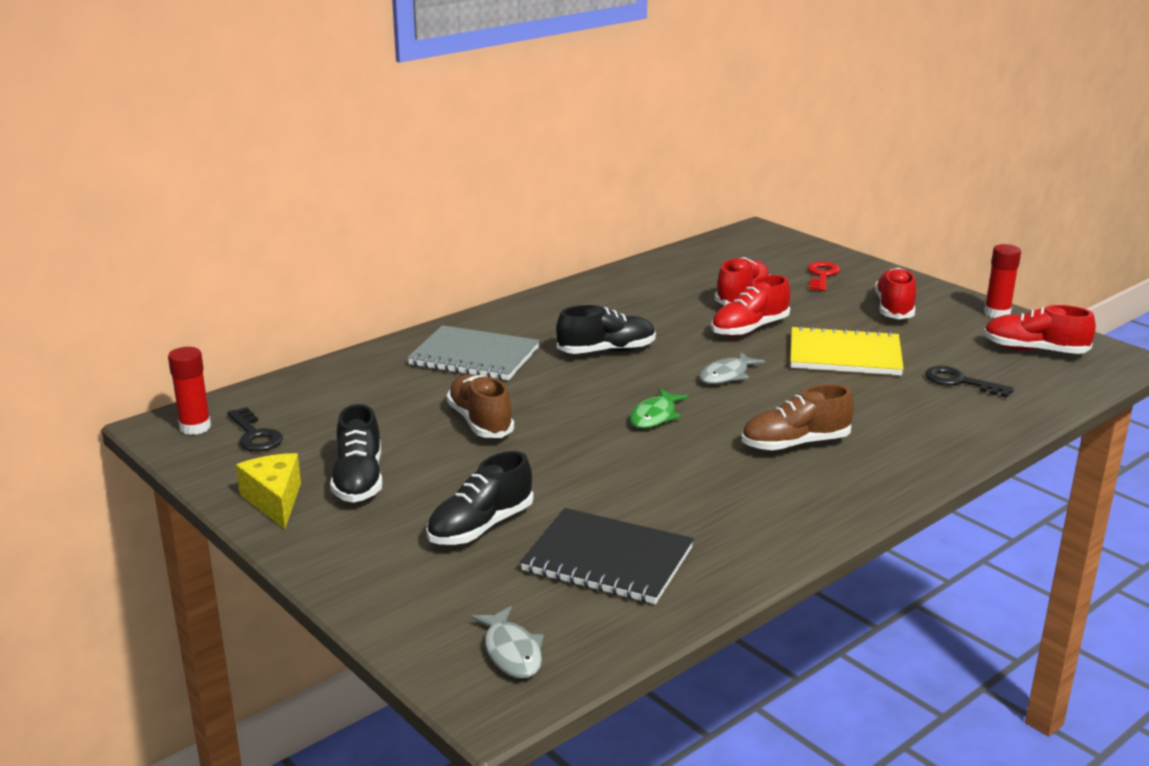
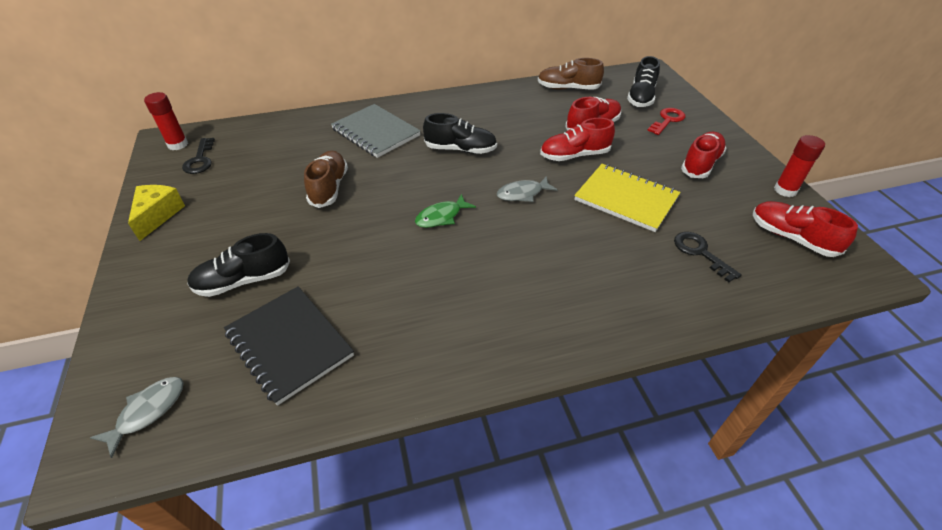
camera: 25 degrees right, 20 degrees up
(359, 480) = (216, 214): black shoe -> black shoe (641, 97)
(512, 652) = (148, 411): grey fish -> grey fish turned 150 degrees counterclockwise
(795, 444) = (517, 276): brown shoe -> brown shoe (568, 88)

